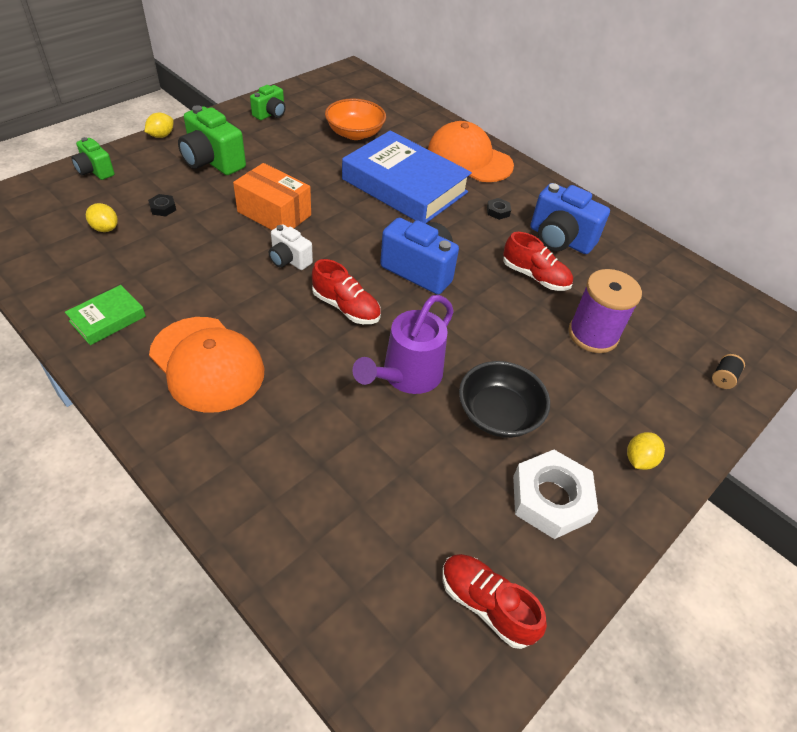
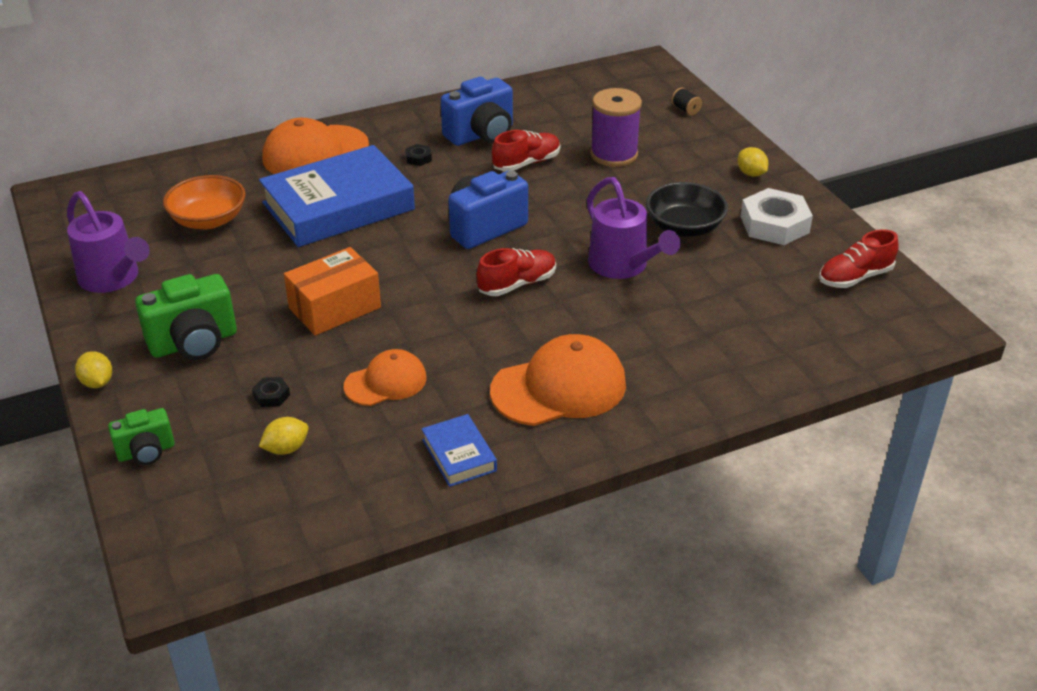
camera: 65 degrees left, 10 degrees down
(107, 319) = (459, 455): green book -> blue book
(191, 259) = (386, 382): none -> orange cap
(270, 114) = (113, 279): green camera -> purple watering can
(289, 260) = (424, 309): white camera -> none

